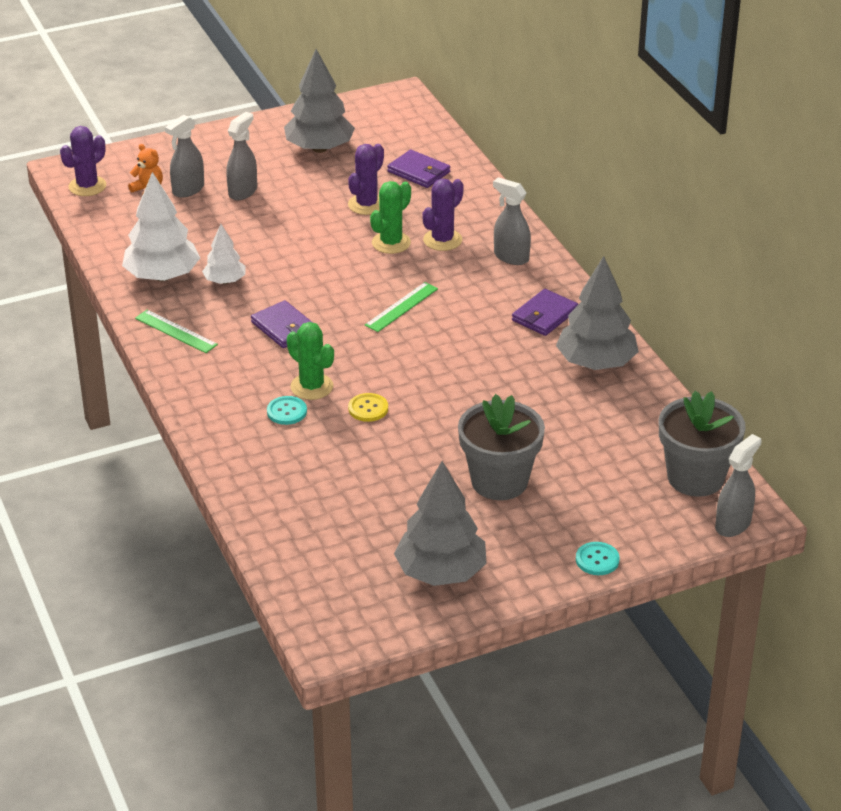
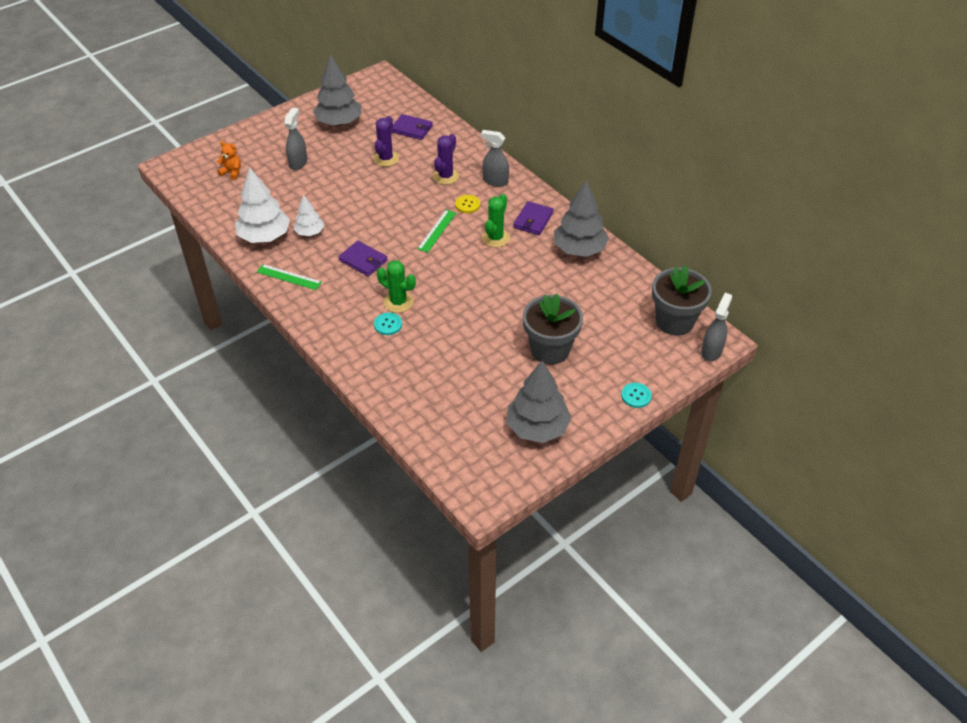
camera: 15 degrees left, 10 degrees up
(87, 186) = (187, 176): purple cactus -> none
(188, 190) = (259, 167): grey spray bottle -> none
(368, 408) = (442, 311): yellow button -> yellow button (467, 205)
(391, 243) = (412, 184): green cactus -> green cactus (495, 238)

